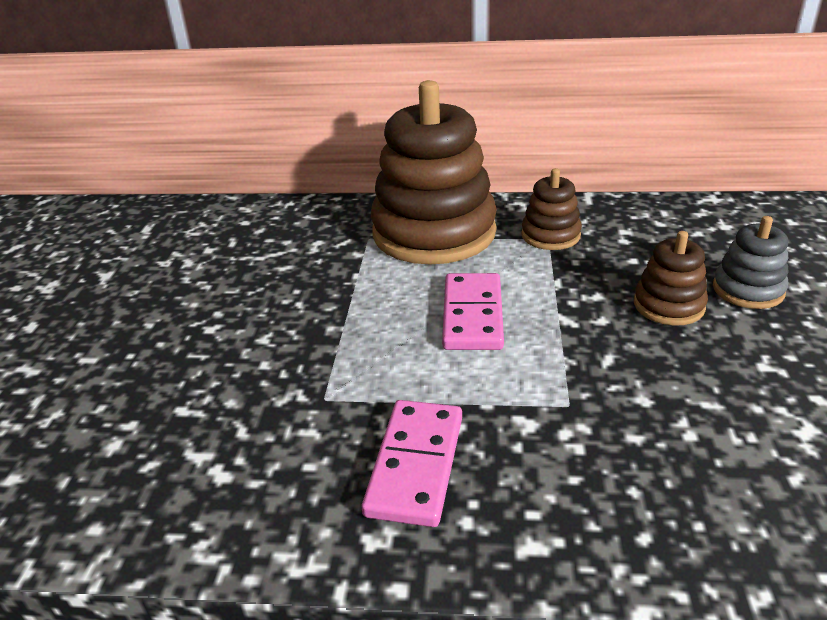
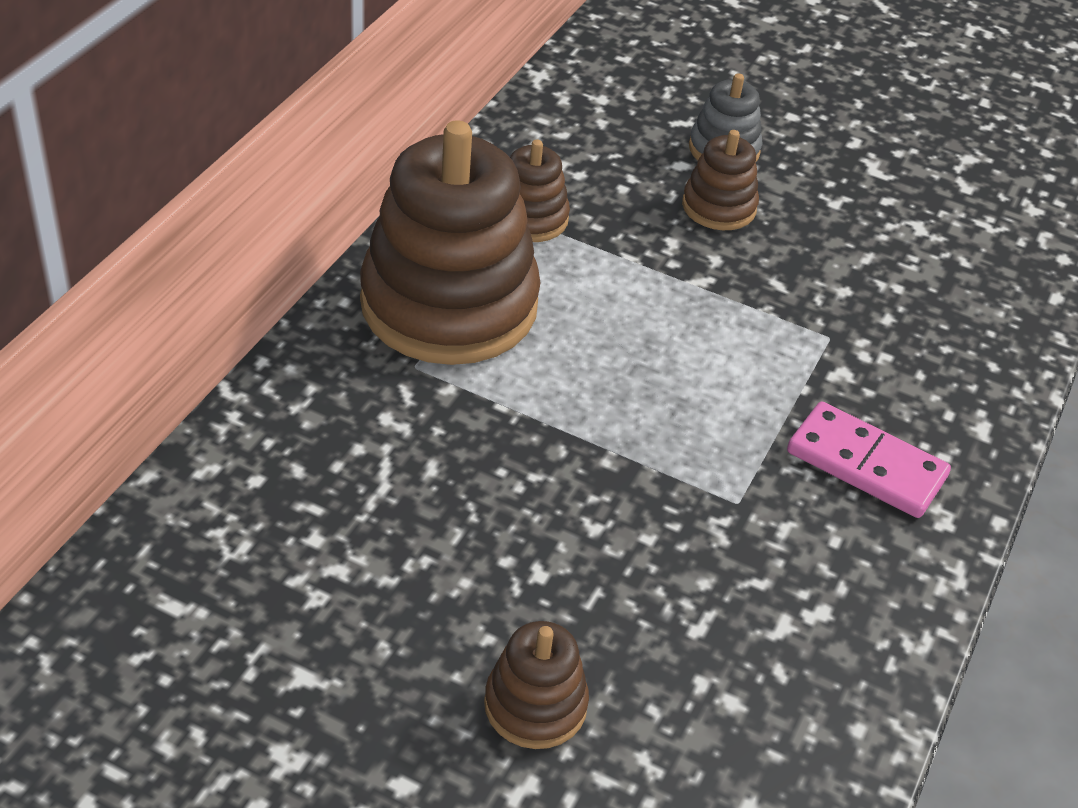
camera: 75 degrees left, 10 degrees up
(96, 355) = (535, 705): none -> brown stacking toy
(472, 315) = (653, 341): pink domino -> none

